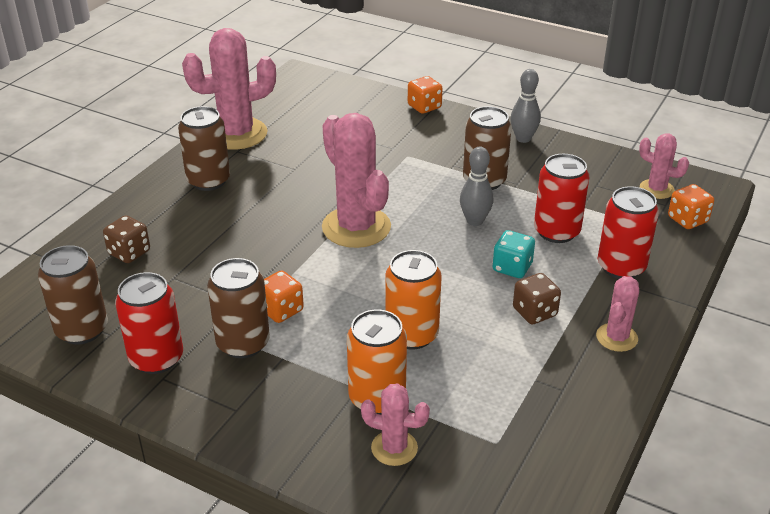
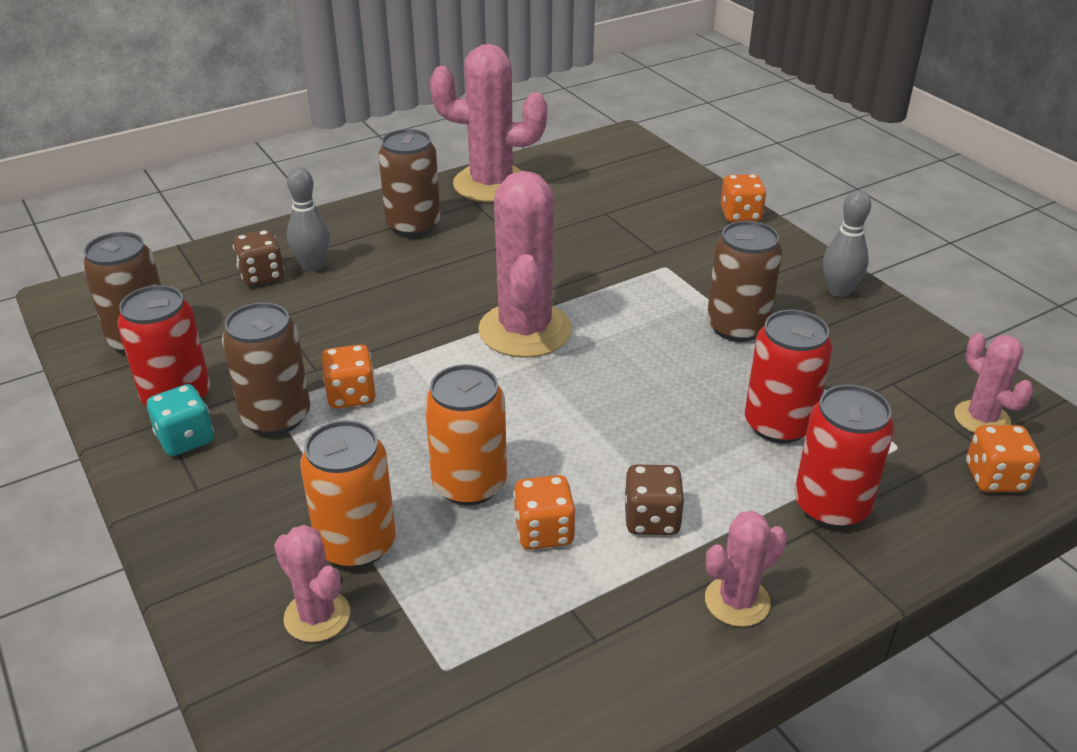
camera: 30 degrees right, 0 degrees up
(475, 221) = (679, 373): grey bowling pin -> grey bowling pin (313, 265)
(481, 344) = (544, 532): none -> orange dice
(512, 268) = (674, 449): turquoise dice -> turquoise dice (185, 439)

